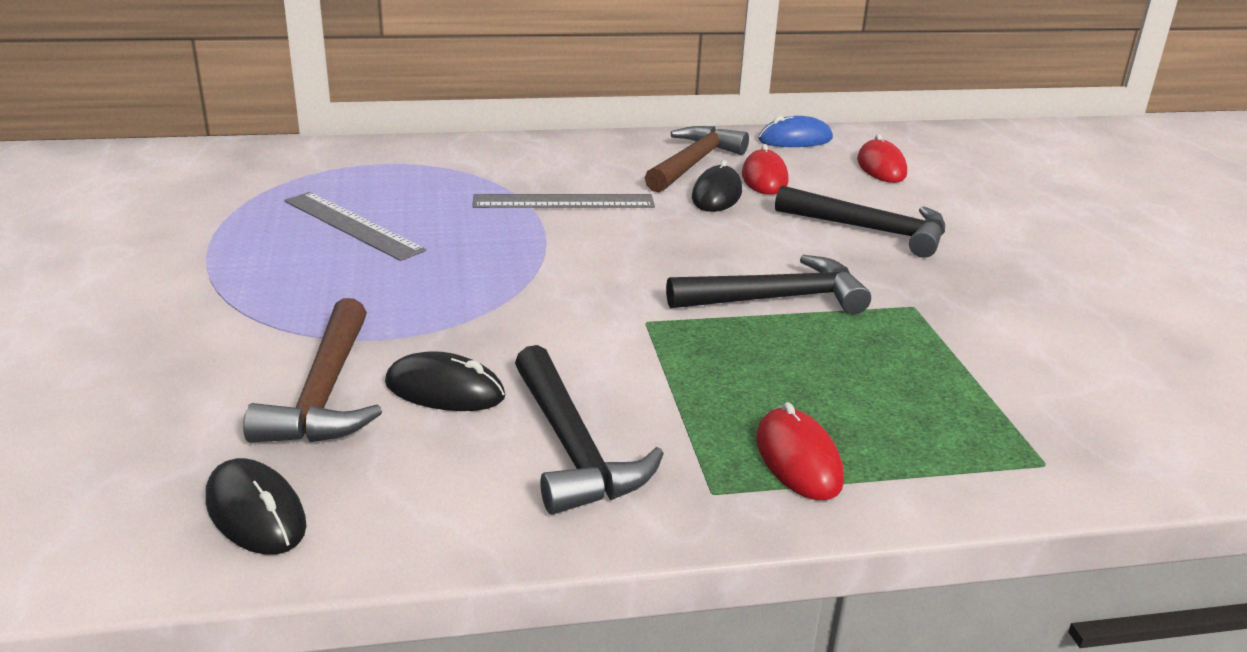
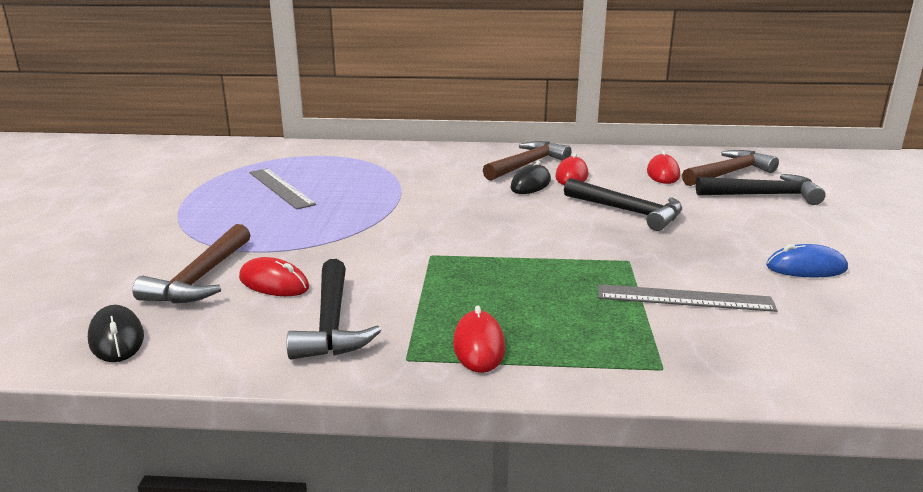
camera: 15 degrees right, 5 degrees down
(445, 390) = (274, 283): black mouse -> red mouse
(563, 202) = (423, 182): grey ruler -> grey ruler (684, 298)
(777, 298) = (531, 248): black hammer -> black hammer (764, 195)
(795, 139) = (610, 154): blue mouse -> blue mouse (806, 268)
(963, 161) = (729, 173): none -> brown hammer

